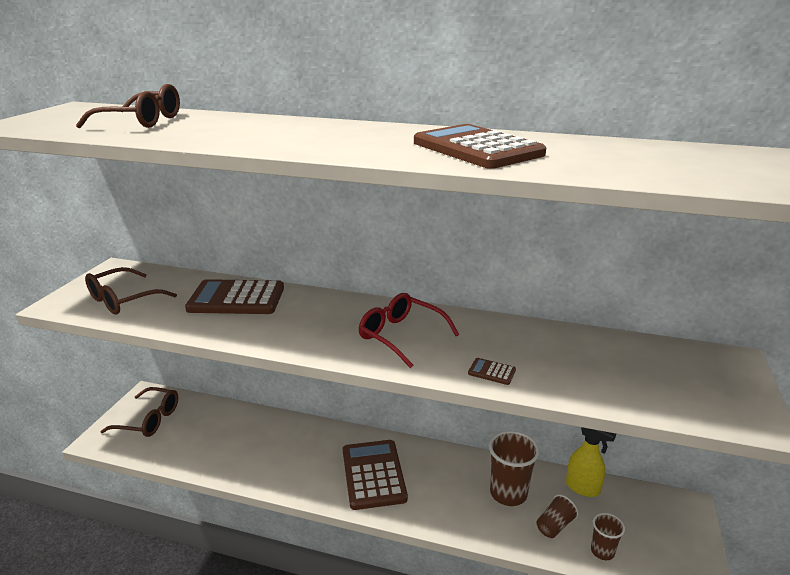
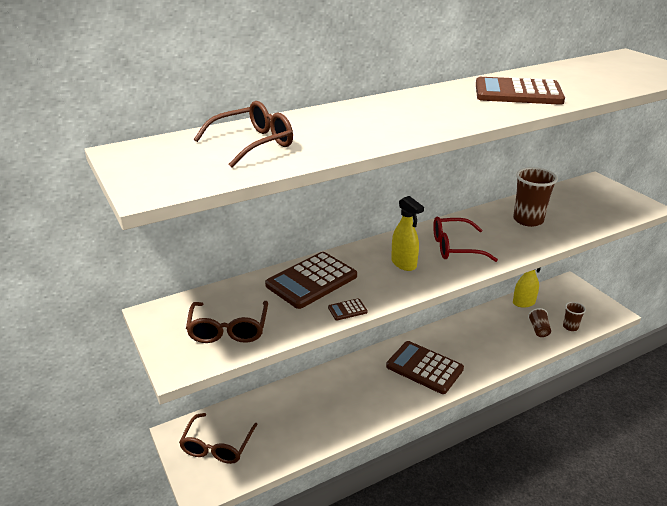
camera: 45 degrees left, 5 degrees up
(149, 420) = (217, 446): brown glasses -> brown glasses turned 135 degrees clockwise
(326, 324) = (404, 264): none -> yellow spray bottle
(491, 372) = (530, 241): brown calculator -> brown calculator (347, 310)
(508, 493) = (499, 329): brown cup -> brown cup (528, 220)

